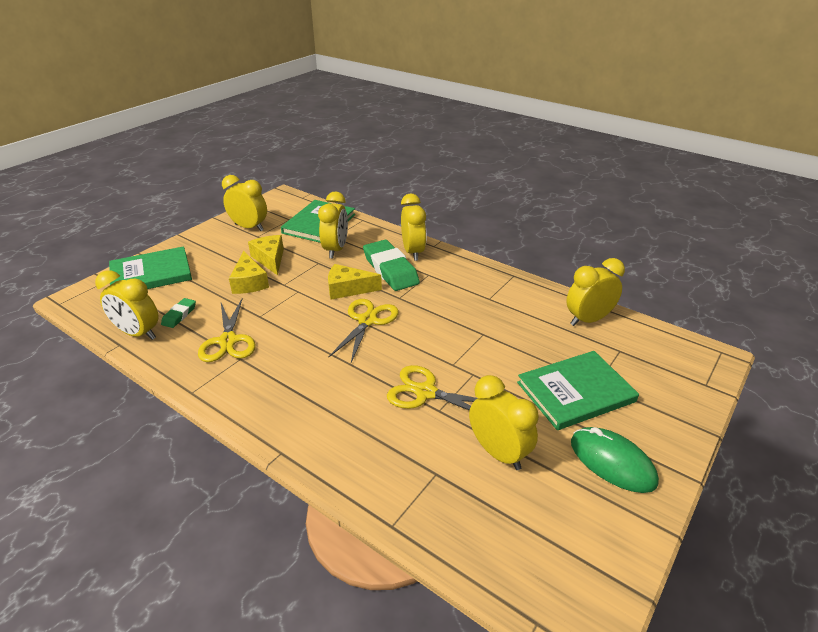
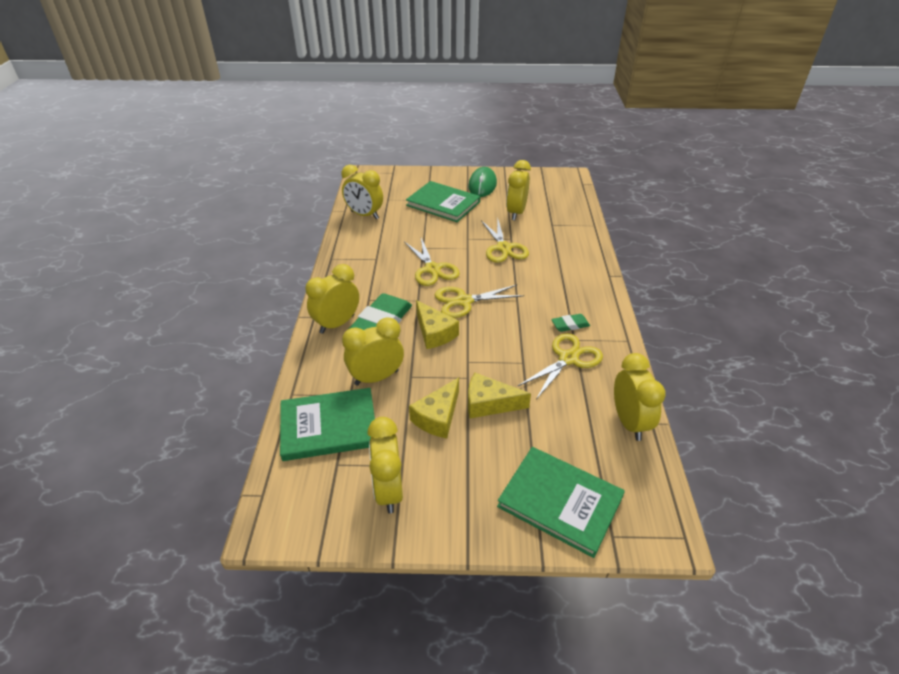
camera: 125 degrees left, 5 degrees up
(179, 315) = (581, 415): green eraser -> green eraser (570, 325)
(249, 282) = (489, 403): yellow cheese -> yellow cheese turned 120 degrees counterclockwise
(437, 324) = (432, 269): none -> yellow scissors

